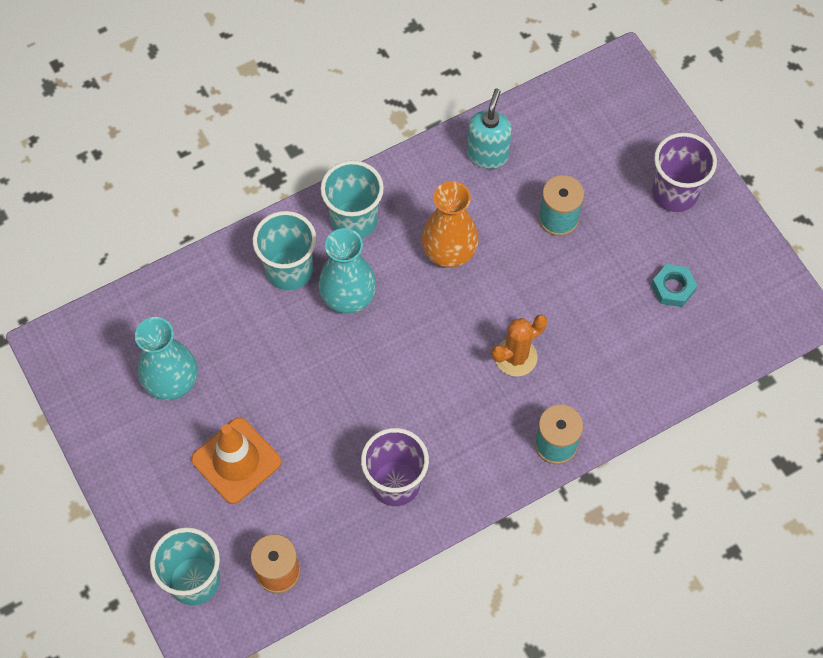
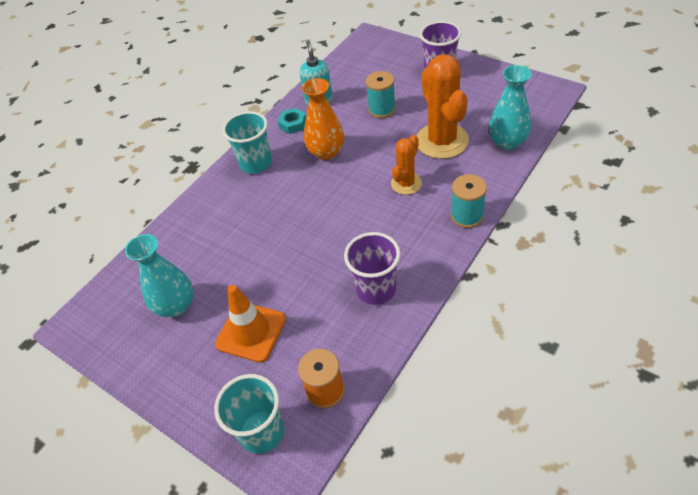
camera: 20 degrees left, 15 degrees down
(289, 270) = (227, 206): turquoise cup -> none
(348, 296) = (275, 202): turquoise vase -> turquoise vase (507, 142)
(600, 315) = (442, 141): none -> orange cactus
(673, 288) = (474, 110): turquoise nut -> turquoise nut (293, 124)

